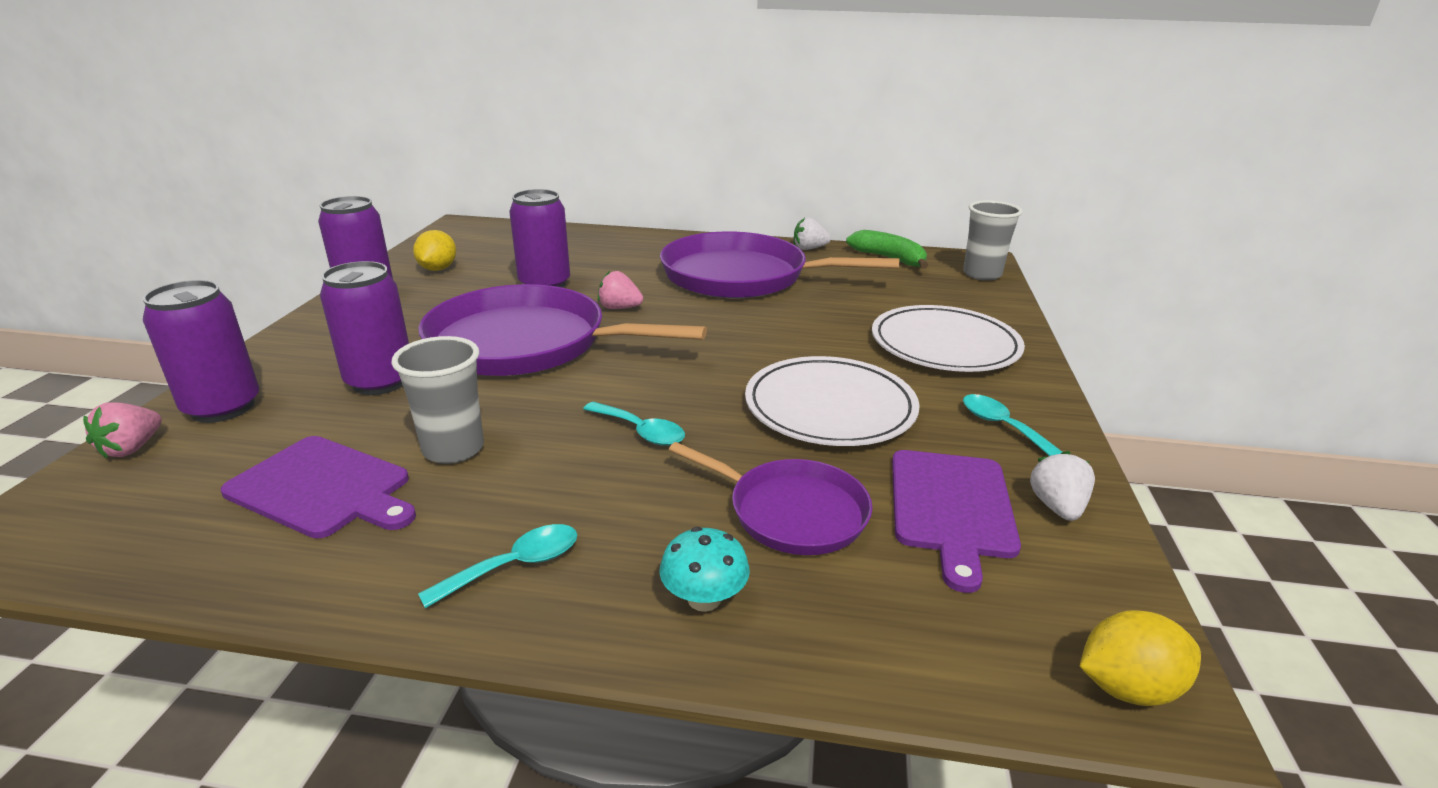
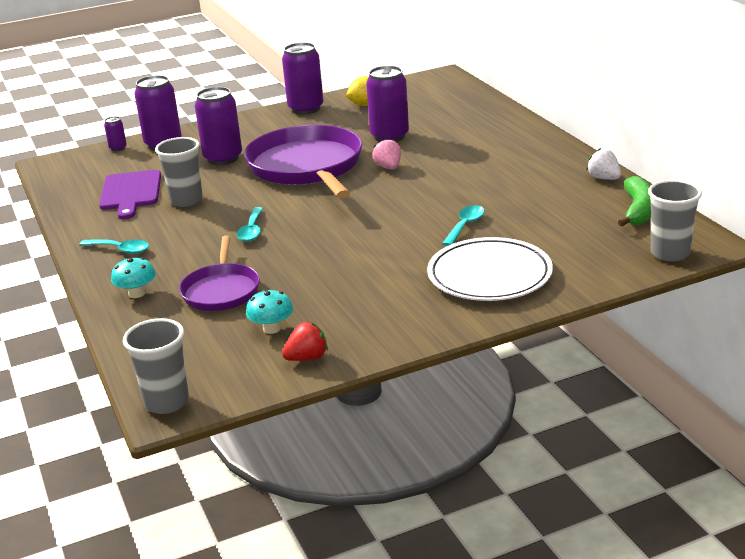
camera: 60 degrees right, 0 degrees up
(132, 448) = (118, 148): pink strawberry -> purple can
(742, 276) = (502, 178): purple pan -> none
(830, 407) = (342, 266): white plate -> none
(951, 507) = (272, 328): purple cutting board -> turquoise mushroom
(1003, 427) = (387, 322): turquoise spoon -> turquoise spoon (465, 226)
(1057, 507) = (307, 358): white strawberry -> red strawberry
(1127, 687) = (166, 402): yellow lemon -> grey cup

